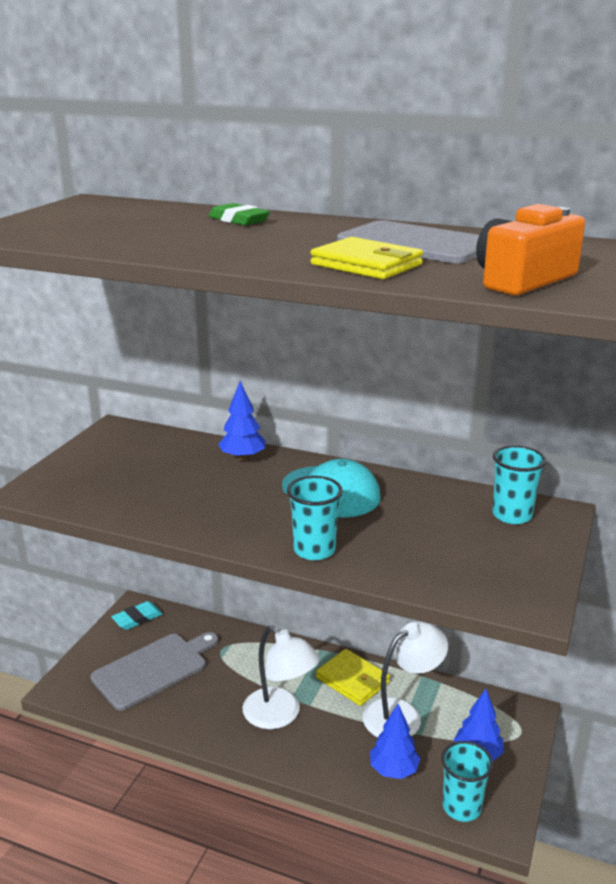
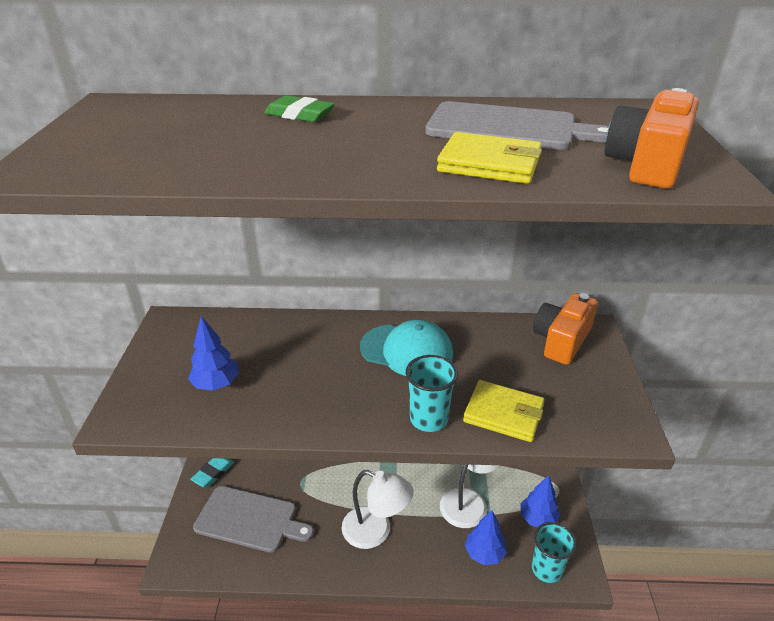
camera: 20 degrees left, 10 degrees up
(153, 669) = (249, 519): grey cutting board -> grey cutting board turned 75 degrees clockwise
(242, 458) = (309, 330): blue tree -> blue tree (216, 384)
(352, 680) = (418, 481): yellow wallet -> yellow wallet (503, 414)
(512, 515) = (561, 340): turquoise cup -> orange camera

